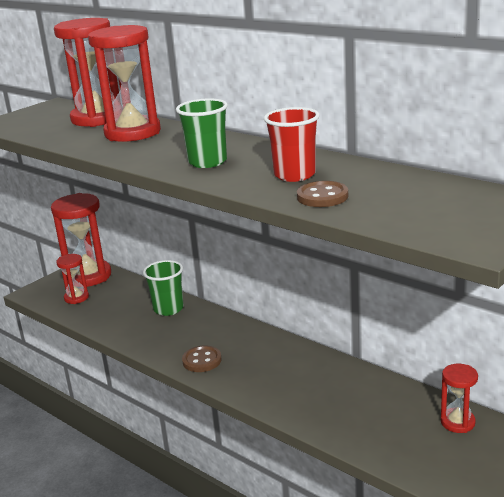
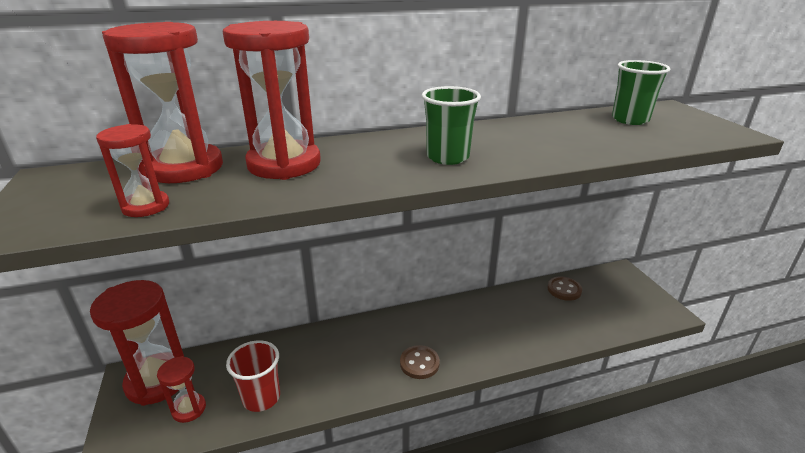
camera: 60 degrees left, 5 degrees up
(168, 309) = (307, 348): green cup -> green cup (630, 120)
(294, 175) = (535, 140): red cup -> red cup (261, 398)
(322, 196) = (599, 144): brown button -> brown button (564, 290)
(457, 422) = (598, 283): red hourglass -> red hourglass (146, 206)

